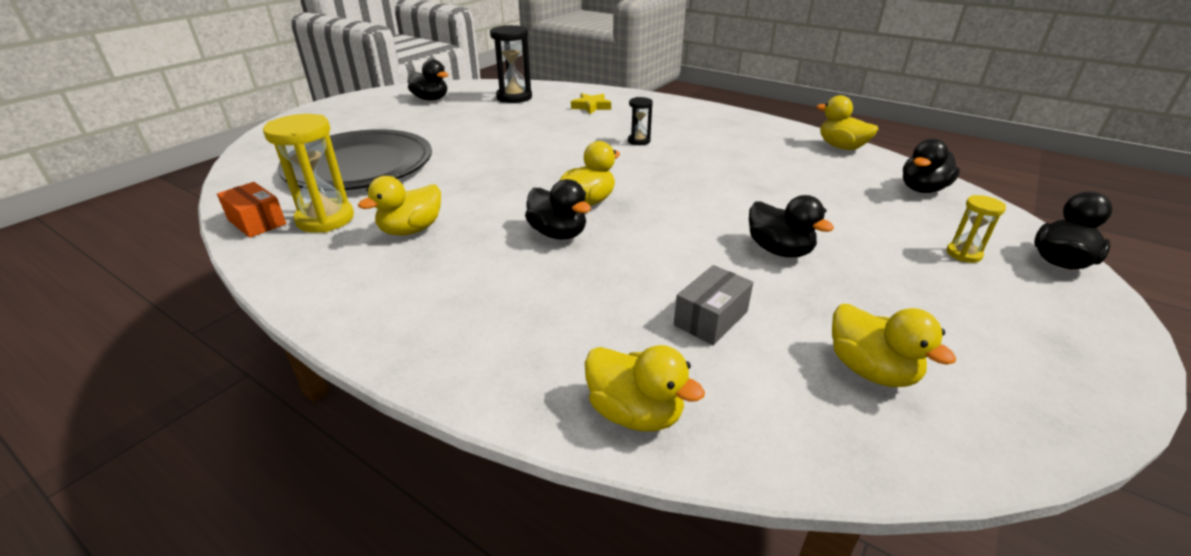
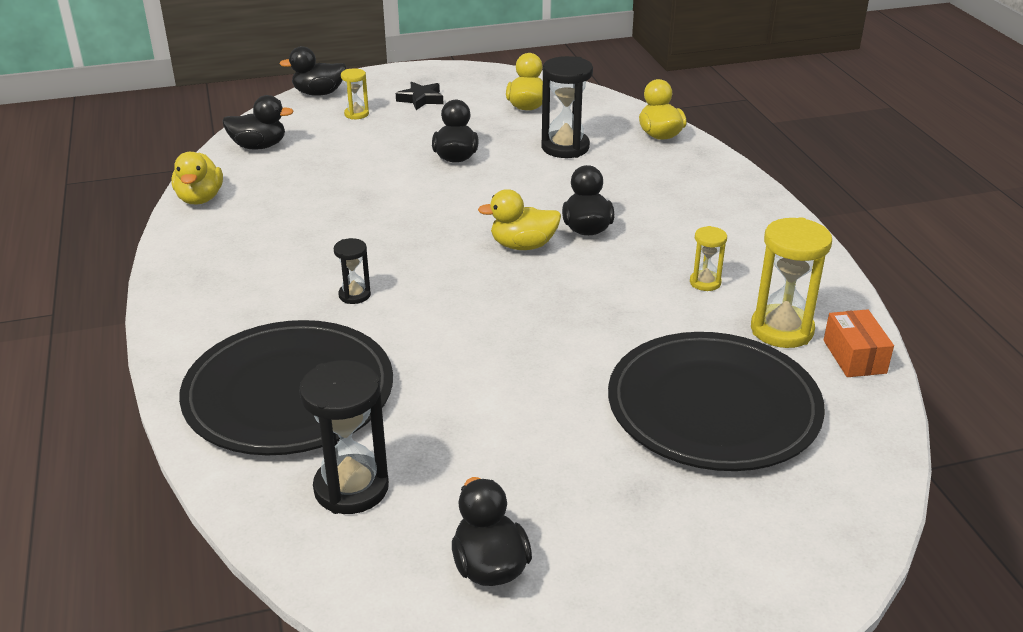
camera: 140 degrees left, 0 degrees up
(411, 230) = (705, 282): yellow duck -> yellow hourglass
(591, 107) = (289, 393): yellow star -> black plate
(710, 318) = (565, 147): grey box -> black hourglass
(979, 309) = (421, 99): none -> black star

